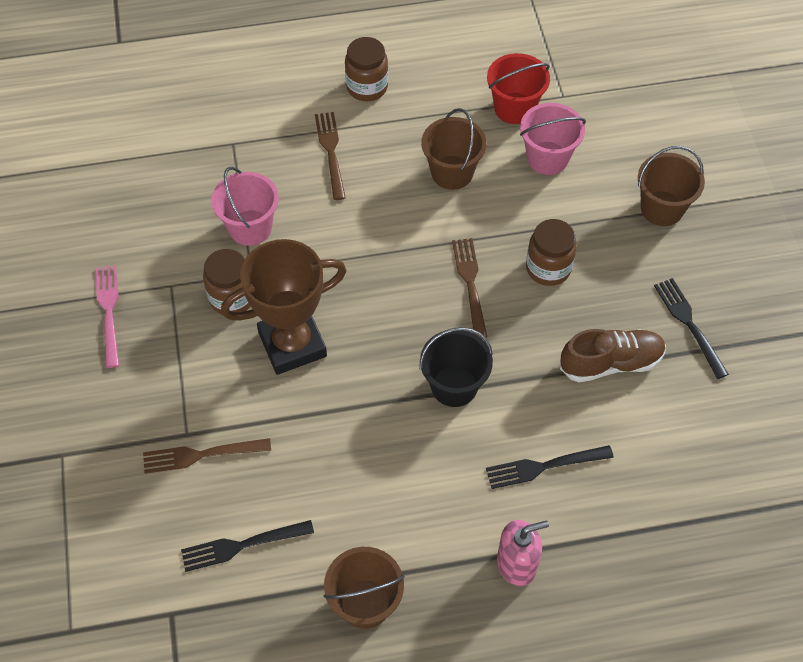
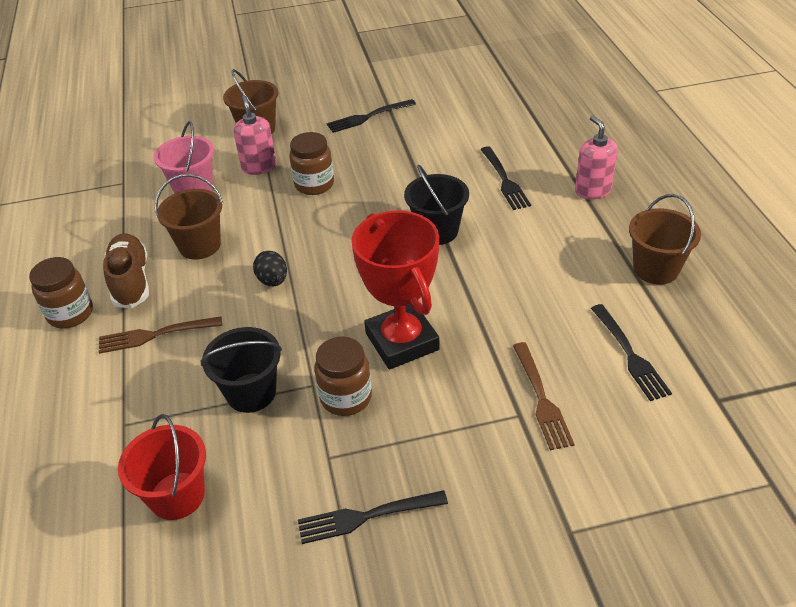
camera: 90 degrees left, 15 degrees down
(109, 311) = (366, 516): pink fork -> black fork
(250, 227) = (251, 393): pink bucket -> black bucket
(292, 344) = (402, 341): brown trophy -> red trophy
(391, 236) = (273, 281): none -> black egg
(470, 283) = (329, 227): brown fork -> none
(514, 108) = (129, 210): red bucket -> red bucket (177, 495)
(585, 214) = (259, 167): none -> pink soap dispenser
(611, 363) = (406, 151): brown shoe -> brown shoe (131, 281)

